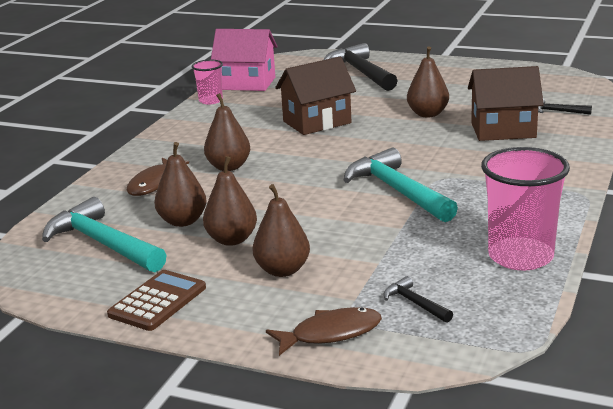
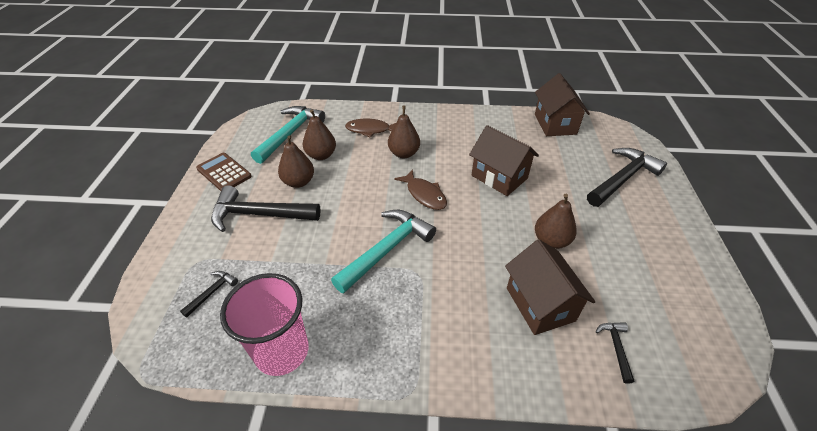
camera: 70 degrees right, 20 degrees up
(157, 301) = (224, 173): brown calculator -> brown calculator turned 150 degrees counterclockwise
(210, 100) = (512, 116): pink cup -> none
(247, 83) = (555, 124): pink house -> brown house
(282, 270) = (259, 214): brown pear -> black hammer
(331, 334) = (178, 256): brown fish -> brown fish (424, 195)

